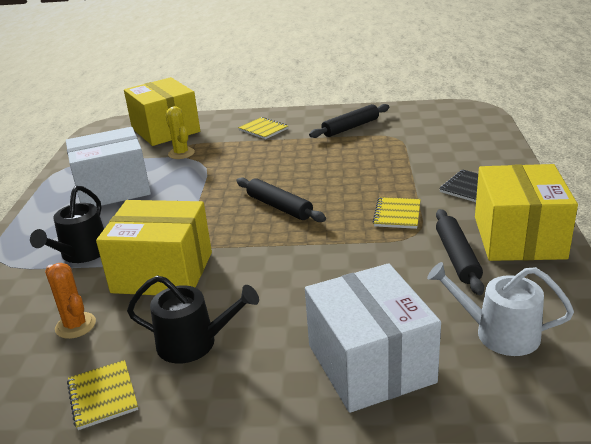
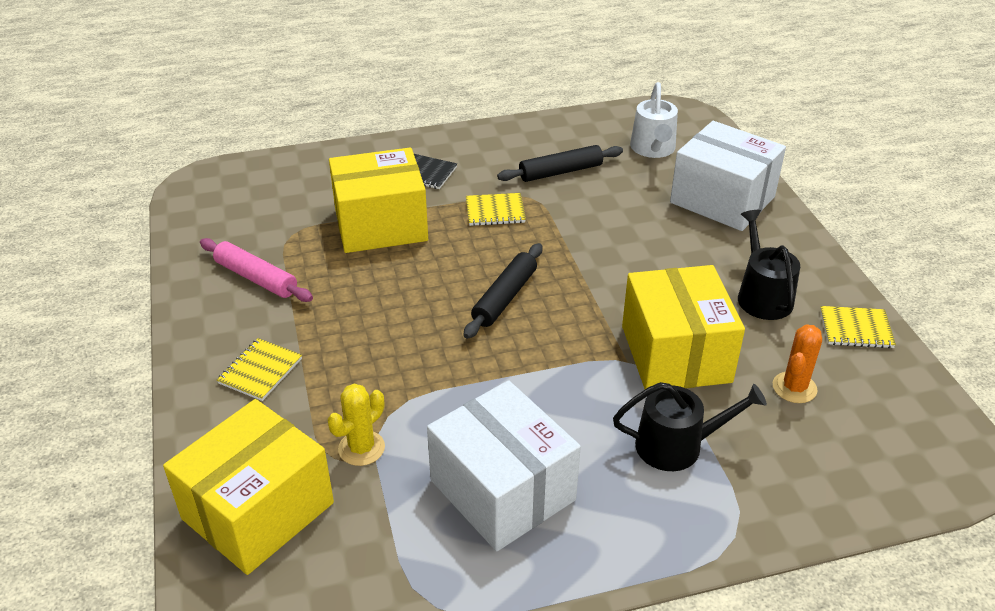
camera: 110 degrees left, 10 degrees up
(102, 396) = (856, 329): yellow notebook -> yellow notebook turned 45 degrees clockwise
(350, 127) = (256, 278): black rolling pin -> pink rolling pin
(370, 363) = (722, 200): white box -> white box turned 75 degrees clockwise
(518, 237) = (514, 143): yellow box -> yellow box (381, 225)

